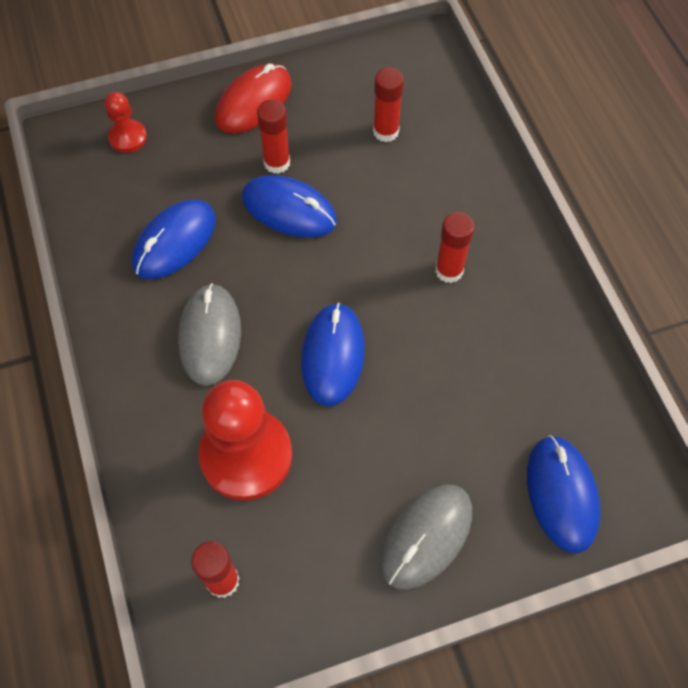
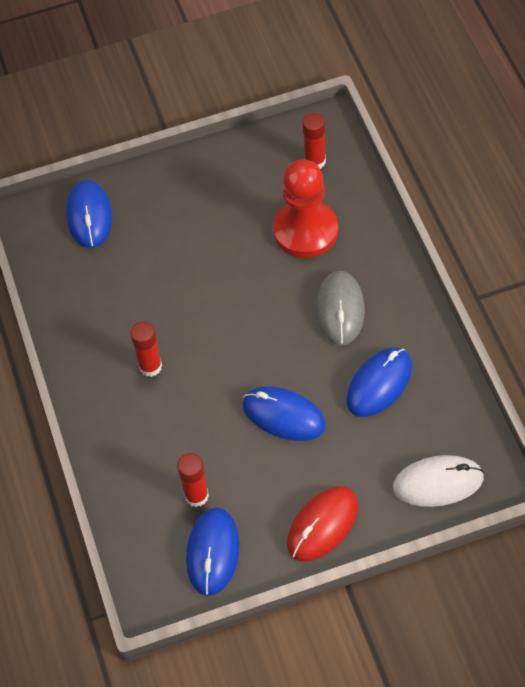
camera: 175 degrees left, 5 degrees down
(128, 137) = (438, 483): red pawn -> white mouse
(277, 163) = (297, 460): red glue stick -> none
(333, 355) = (245, 298): blue mouse -> blue mouse (213, 552)
(426, 537) = (183, 189): grey mouse -> none

